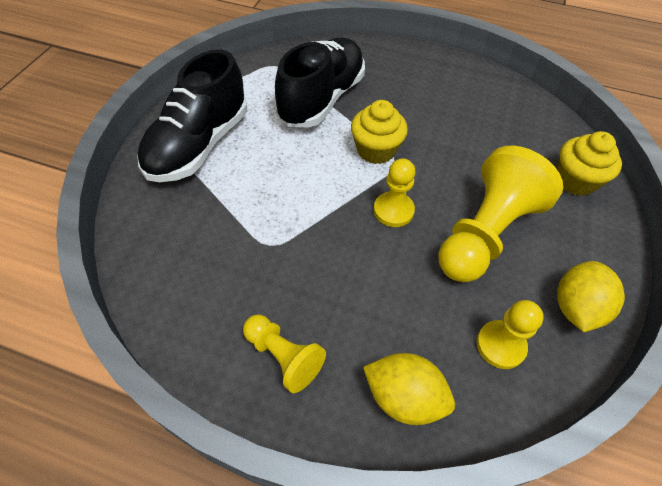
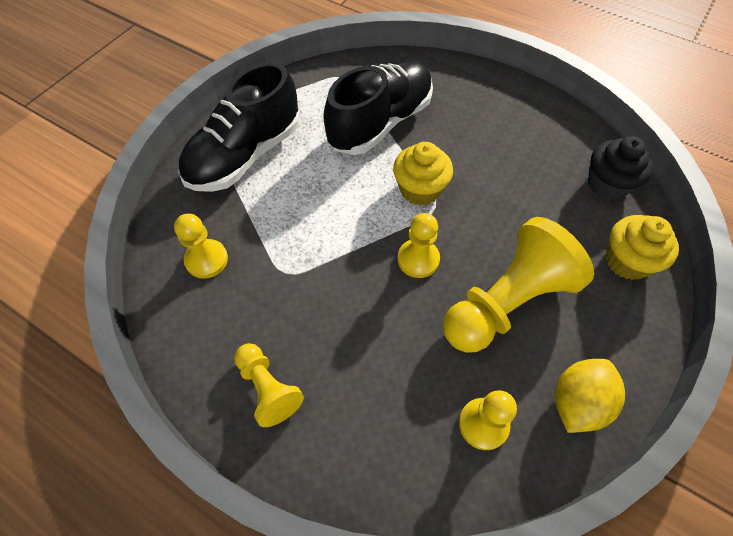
camera: 15 degrees right, 5 degrees up
(185, 246) = (206, 260): none -> yellow pawn
(404, 397) = (370, 454): yellow lemon -> none
(537, 122) = (607, 184): none -> black cupcake

